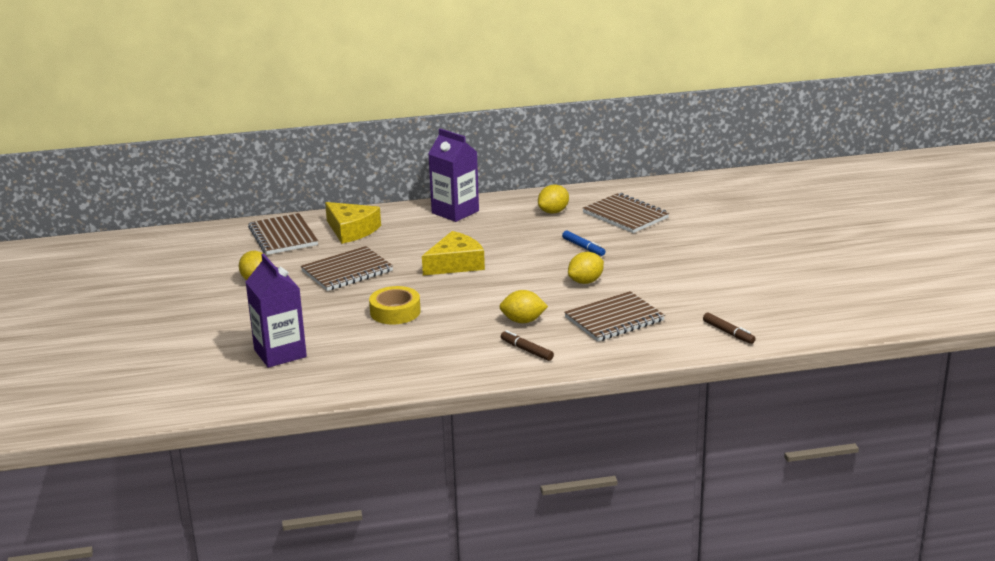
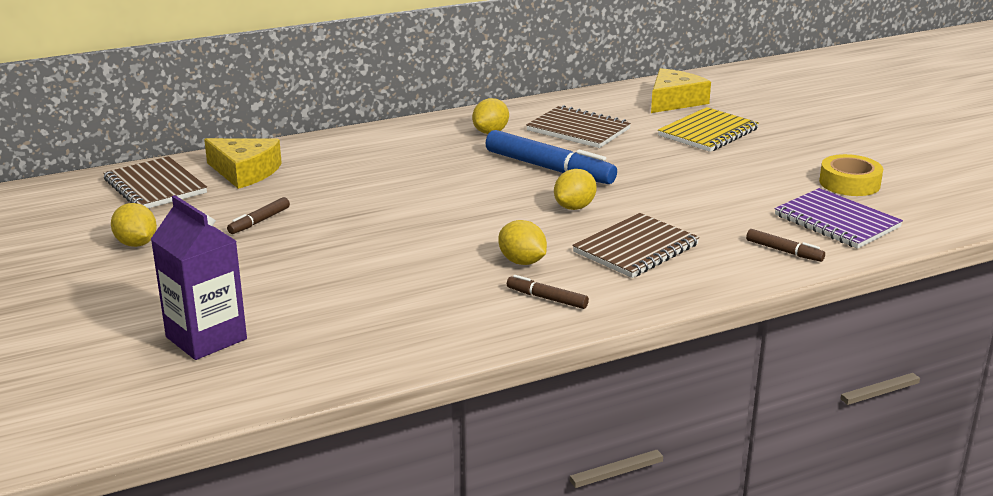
camera: 15 degrees left, 0 degrees up
(347, 271) = (259, 221): brown notebook -> brown marker
(395, 312) = (347, 266): yellow tape -> yellow tape (849, 183)
(455, 212) = (369, 141): purple carton -> none
(455, 264) = (399, 200): yellow cheese -> yellow cheese (674, 101)
(523, 321) = (522, 262): yellow lemon -> yellow lemon turned 60 degrees clockwise
(583, 247) = (549, 168): blue marker -> blue marker, size x2.09
(732, 226) = (708, 132): none -> yellow notebook
(788, 313) = (837, 221): none -> purple notebook

